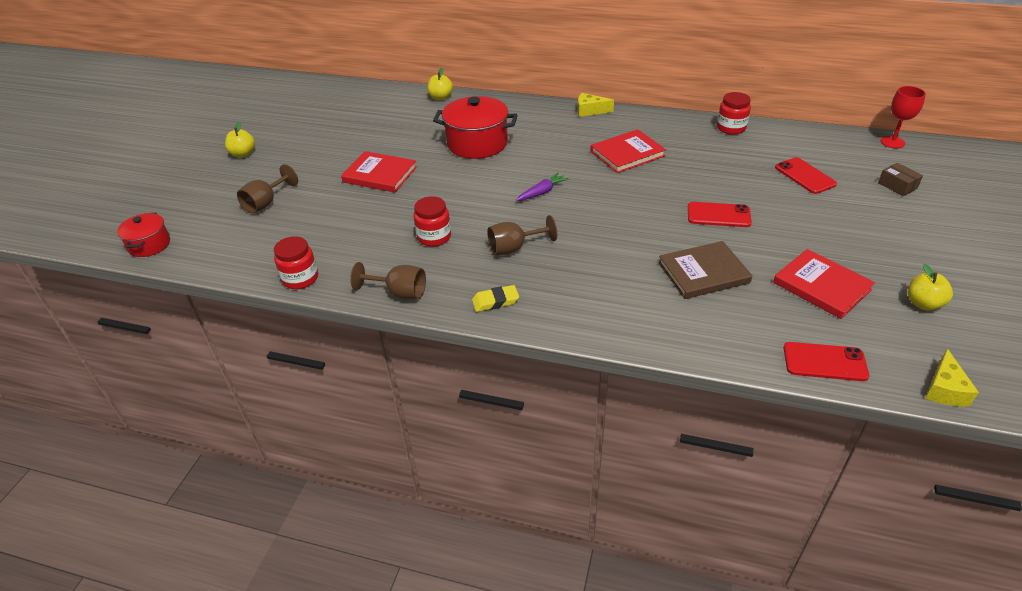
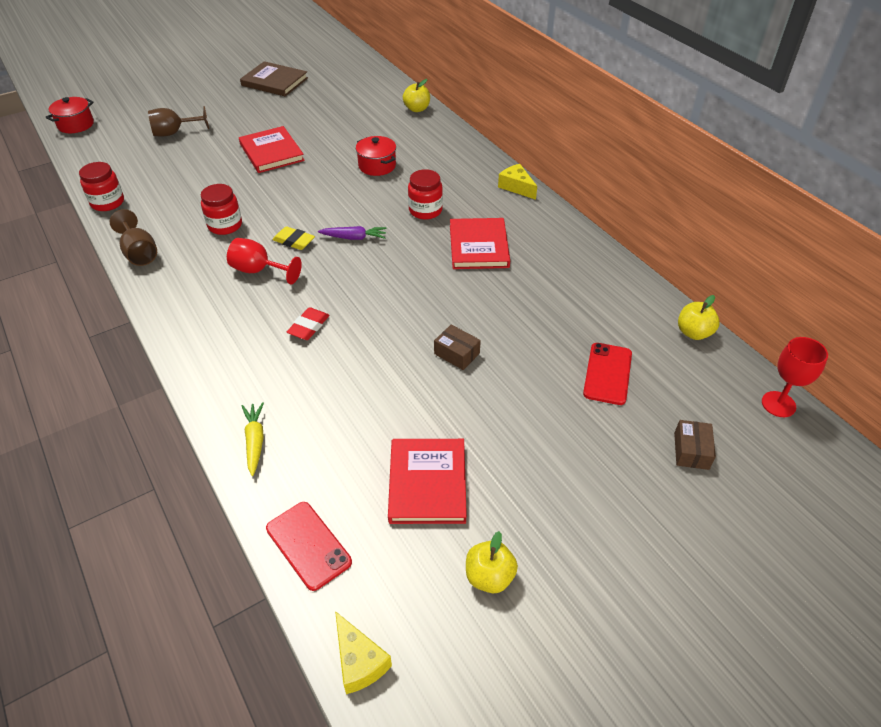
camera: 40 degrees right, 5 degrees up
(243, 154) = (219, 86): yellow apple -> yellow apple (693, 333)
(477, 144) = (377, 166): red pot -> red pot, size x0.57
(495, 301) = (180, 303): yellow eraser -> yellow eraser (294, 241)
(514, 248) = (259, 271): brown goblet -> red goblet
(609, 257) = (309, 326): none -> red eraser
(627, 154) = (478, 246): red book -> red book turned 75 degrees clockwise
(697, 337) = (255, 441): none -> yellow carrot
(703, 273) = (353, 393): brown book -> brown book (274, 82)
(718, 215) = (456, 353): red phone -> brown box
(731, 128) = (620, 280): red jar -> red jar (425, 210)
(944, 389) = (359, 661): yellow cheese -> yellow cheese turned 90 degrees counterclockwise

